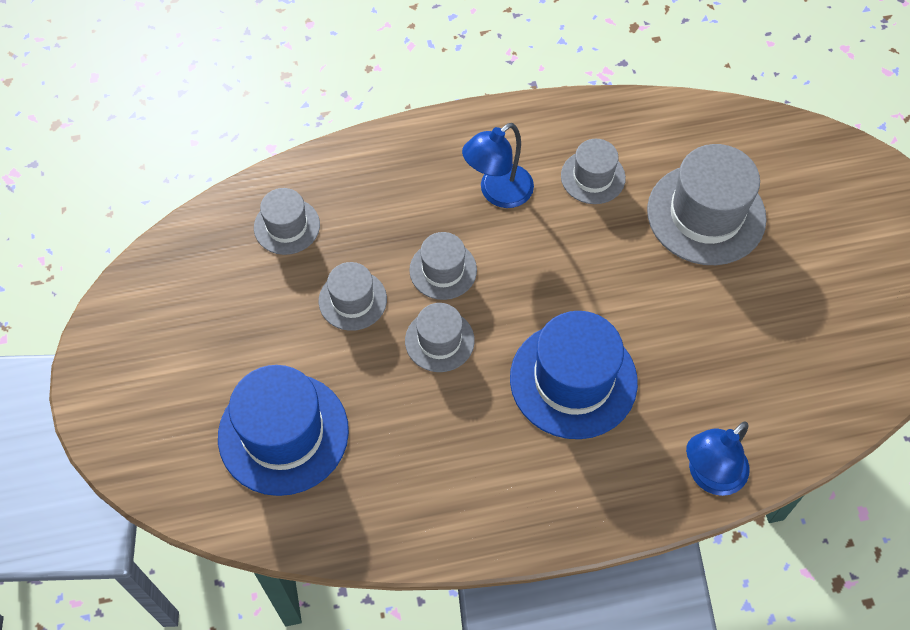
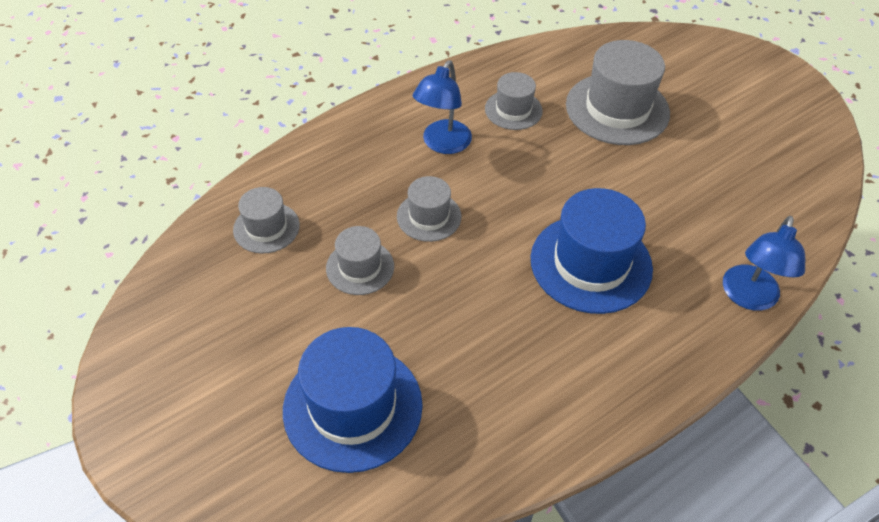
camera: 25 degrees left, 10 degrees down
(439, 340) = (457, 273): grey hat -> none

